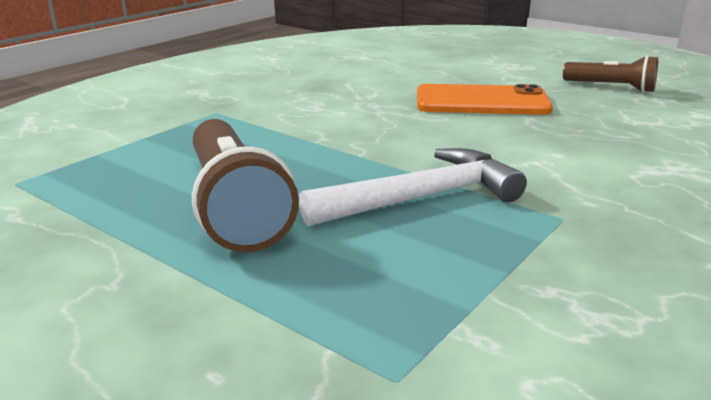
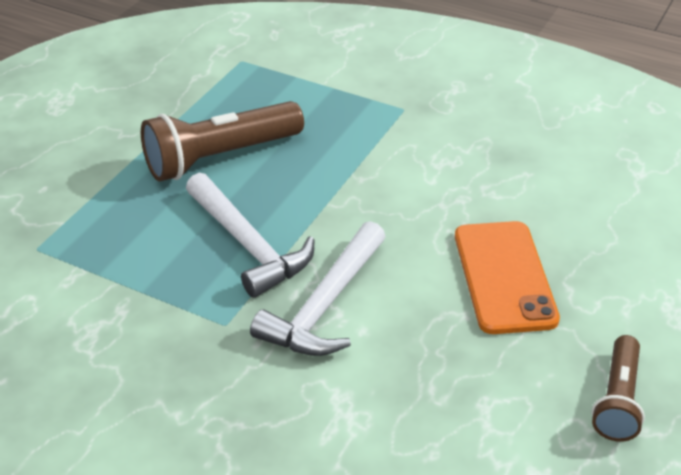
camera: 80 degrees right, 15 degrees up
(525, 166) = (324, 306): none -> white hammer

